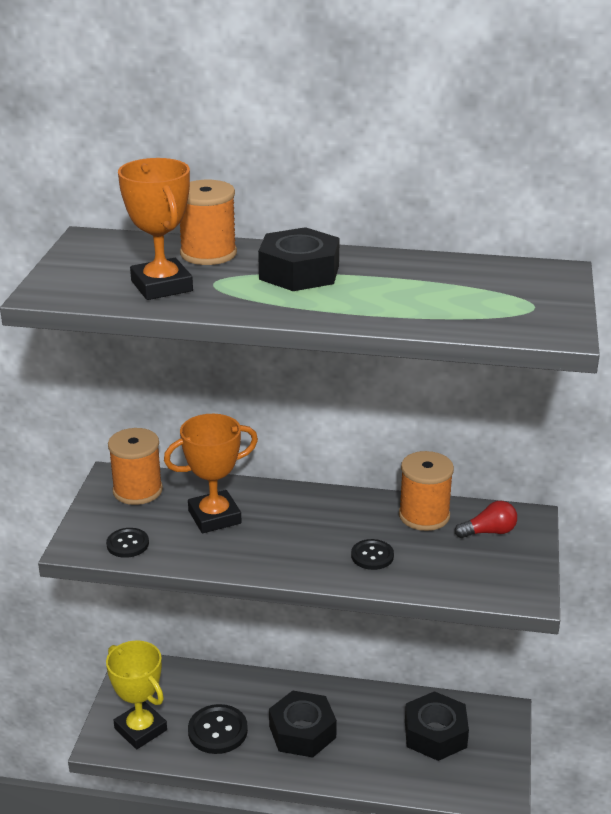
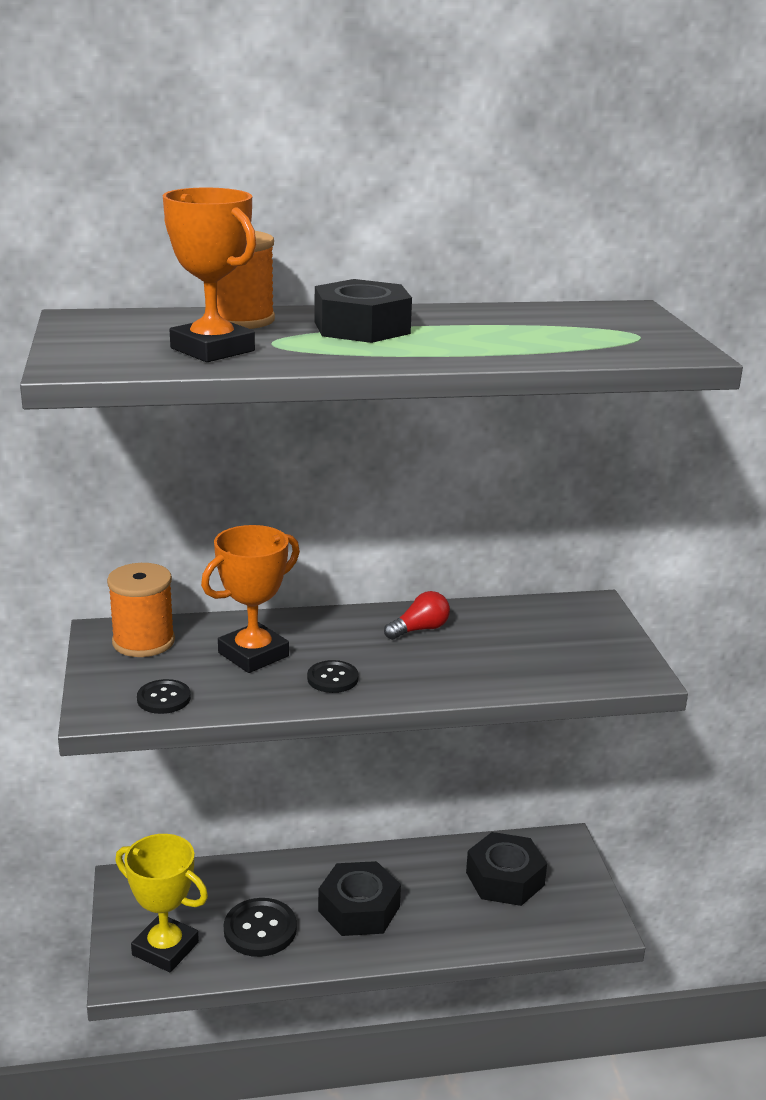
camera: 20 degrees left, 5 degrees down
(372, 556) = (456, 664): black button -> black button (332, 678)
(424, 515) = (487, 618): orange spool -> none
(489, 532) = (564, 623): red light bulb -> red light bulb (420, 629)

